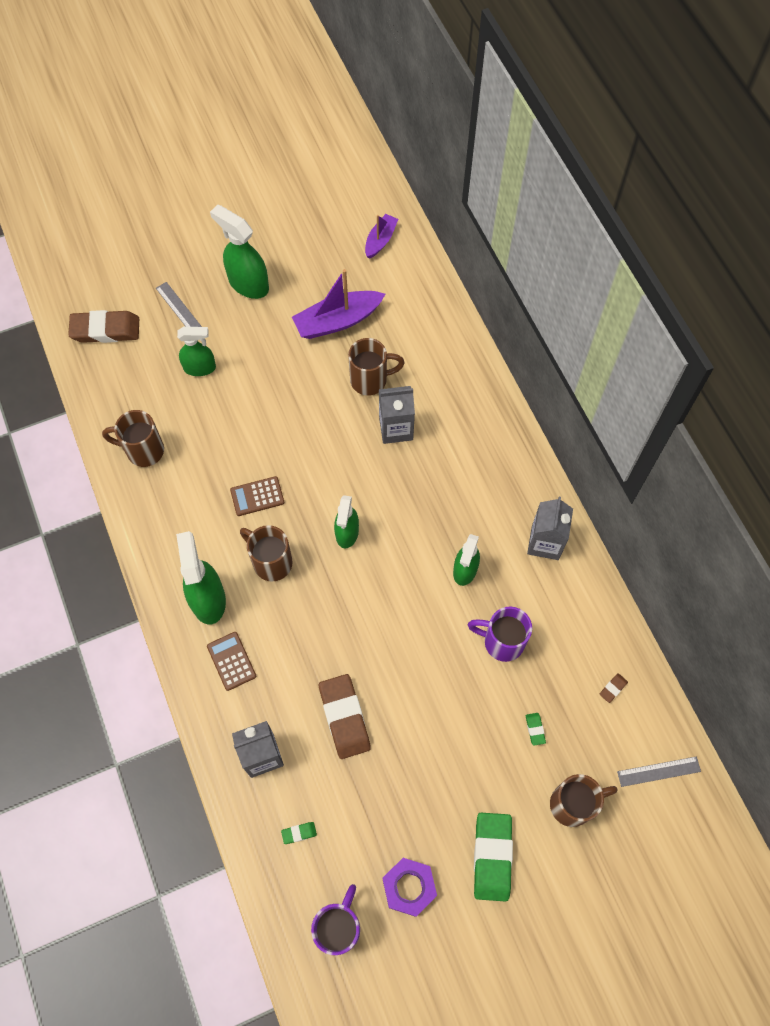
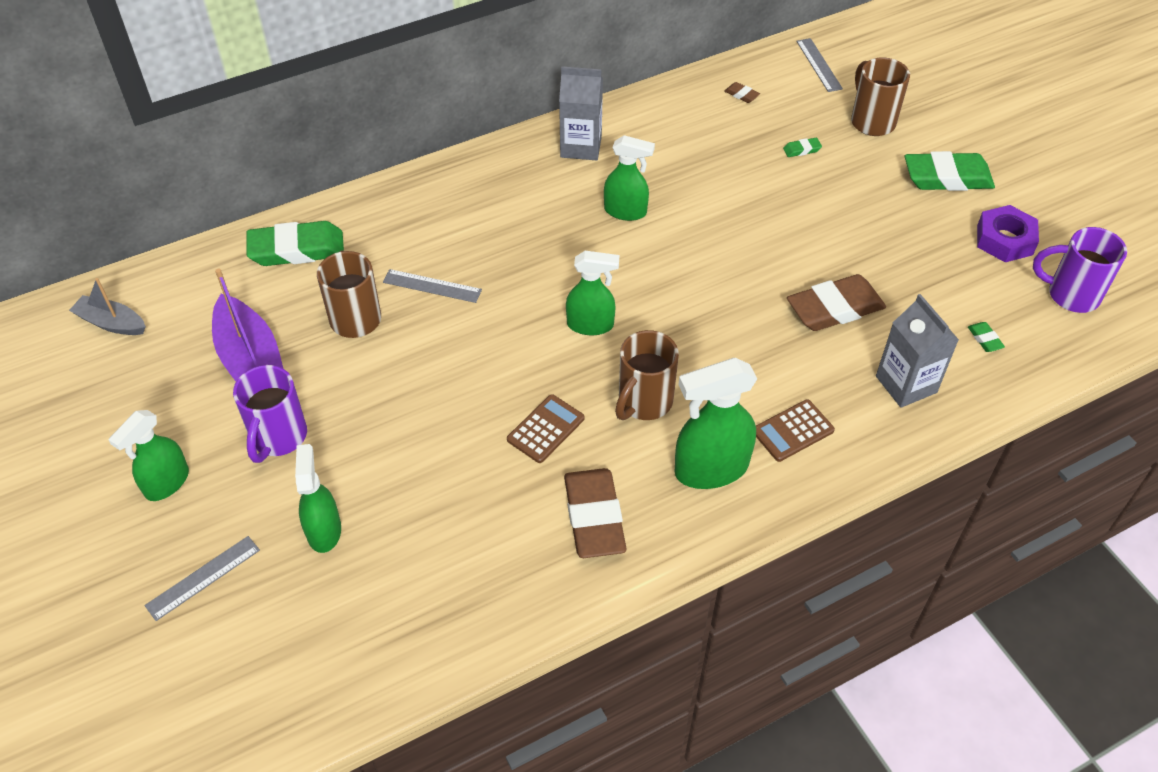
camera: 95 degrees left, 15 degrees down
(105, 330) = (236, 690): brown eraser -> brown eraser (594, 517)
(143, 450) = (477, 590): brown mug -> none
(248, 284) = (166, 483): green spray bottle -> green spray bottle, size x0.66
(257, 496) = (545, 429): brown calculator -> brown calculator turned 120 degrees counterclockwise
(380, 240) = (111, 323): purple boat -> grey boat
(396, 428) = (432, 286): grey carton -> grey ruler
(439, 342) = (297, 249): none -> green eraser
(501, 641) = (708, 178): purple mug -> purple mug (278, 438)

